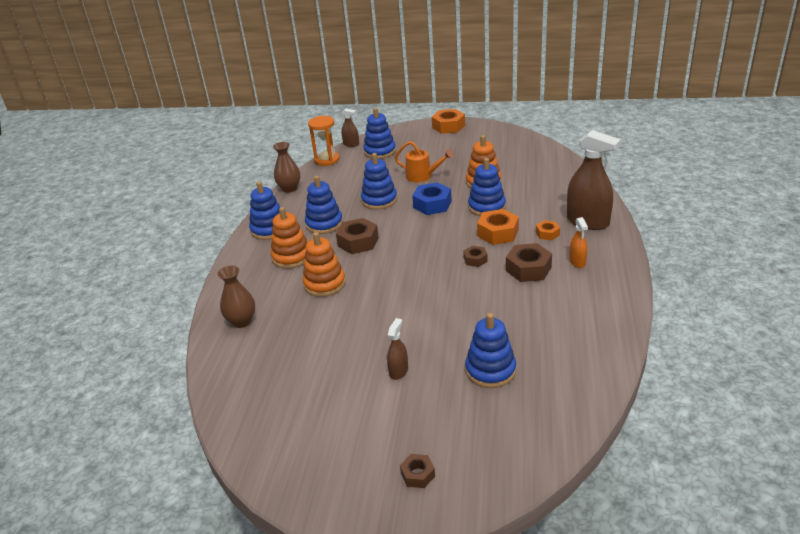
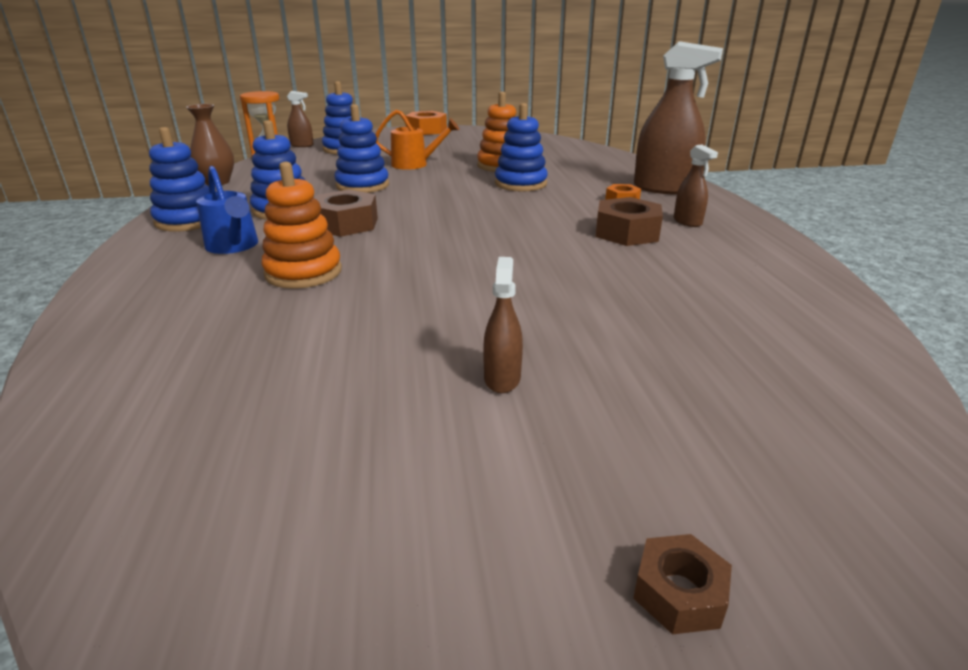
camera: 20 degrees left, 5 degrees down
(242, 321) = (139, 337): brown vase -> none
(291, 257) = (234, 246): orange stacking toy -> blue watering can
(432, 204) = (443, 185): blue nut -> none
(475, 260) = (541, 229): brown nut -> none
(490, 370) = (675, 356): blue stacking toy -> none
(498, 233) = (554, 204): orange nut -> none
(577, 262) = (687, 222): orange spray bottle -> brown spray bottle

